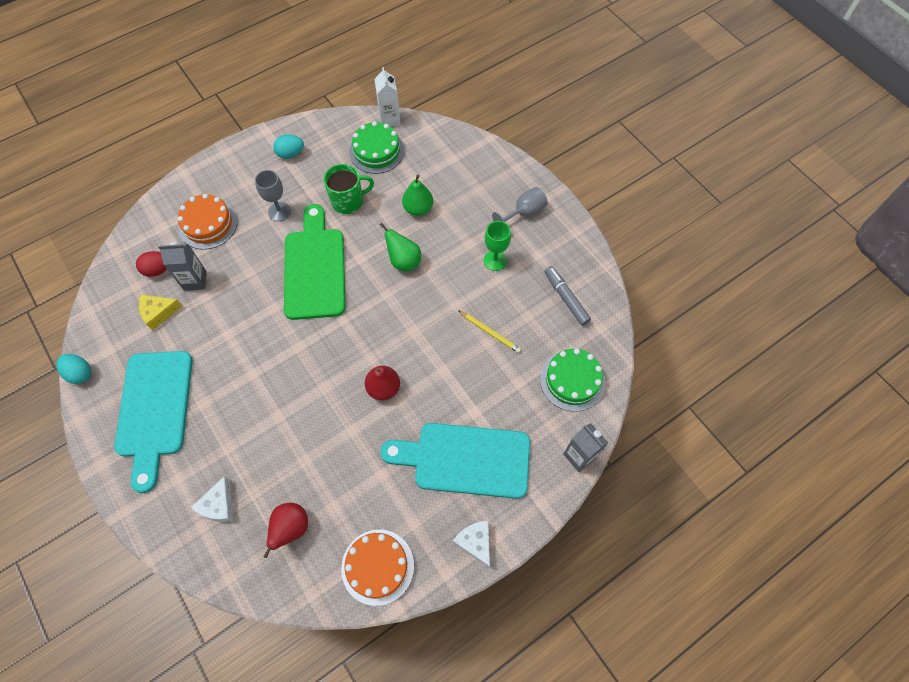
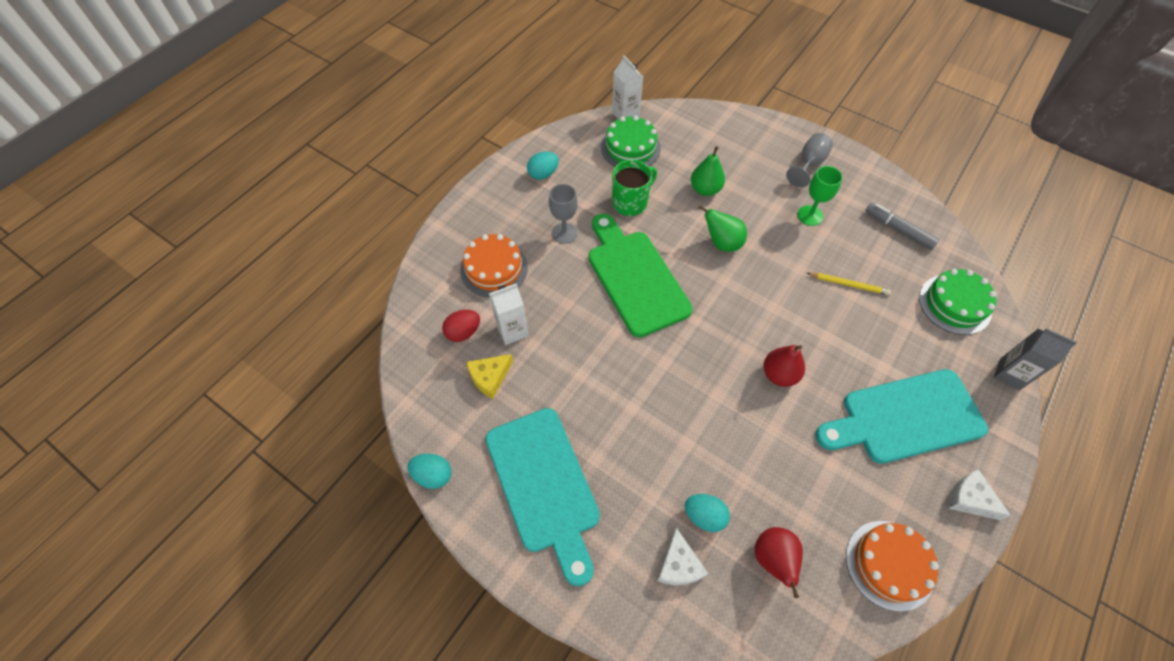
camera: 20 degrees left, 5 degrees down
(195, 281) = (512, 330): grey carton -> white carton
(258, 477) = (704, 516): none -> turquoise egg

